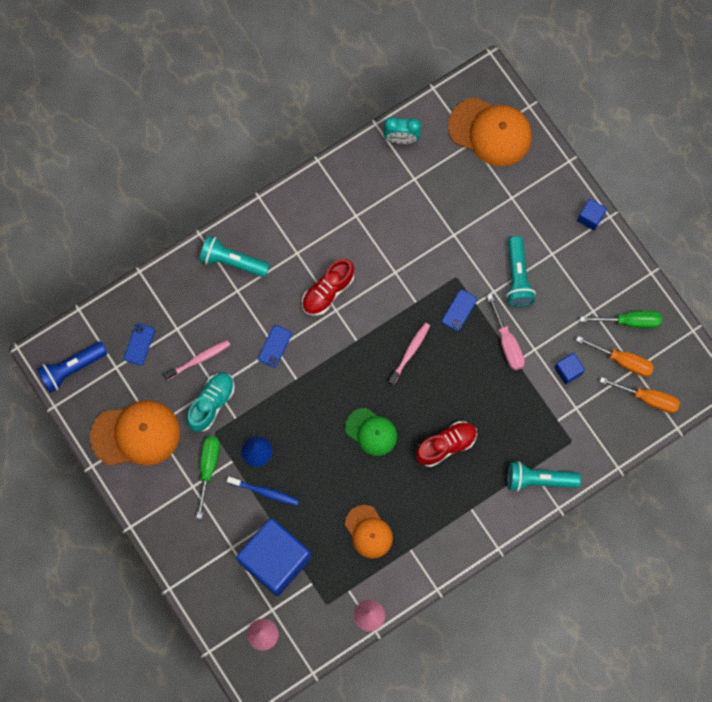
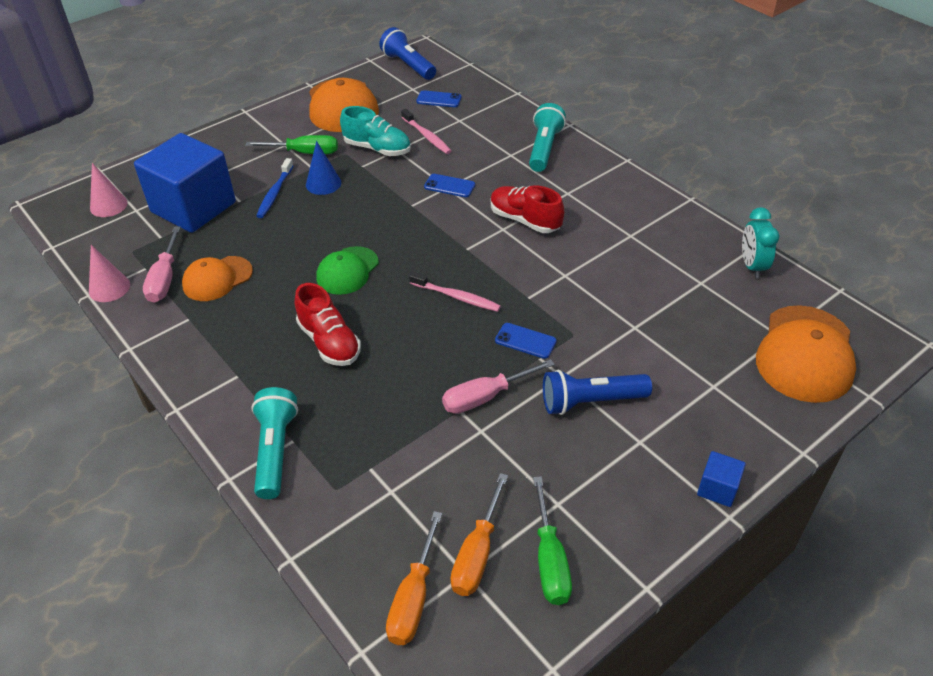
camera: 85 degrees right, 30 degrees down
(363, 573) = (165, 278): none -> pink screwdriver
(517, 277) = (591, 402): turquoise flashlight -> blue flashlight
(568, 370) = (451, 476): blue cube -> none

